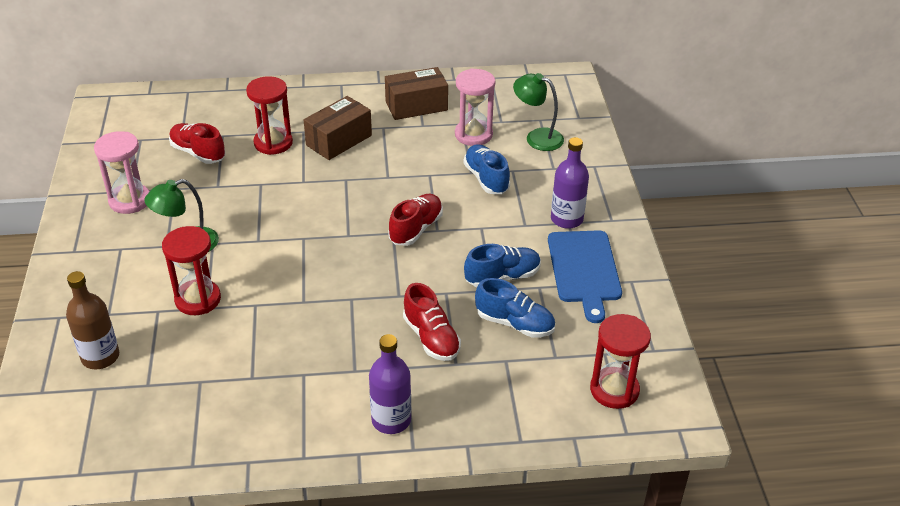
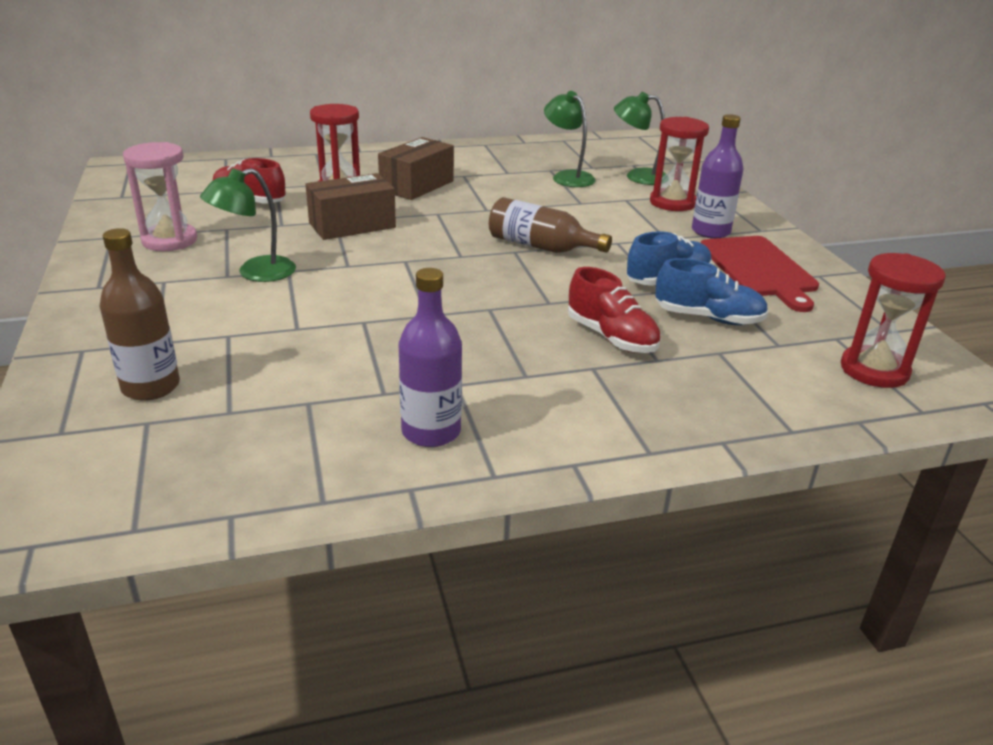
camera: 10 degrees left, 10 degrees down
(198, 299) = (282, 321): red hourglass -> red hourglass (672, 203)
(391, 420) = (602, 423): purple bottle -> purple bottle (431, 431)
(416, 106) = (493, 160): brown box -> brown box (352, 225)
(416, 229) = (541, 247): red shoe -> brown bottle
(473, 135) = (567, 177): pink hourglass -> green lamp
(486, 179) = (600, 206): blue shoe -> none
(584, 270) = (759, 269): blue cutting board -> red cutting board

